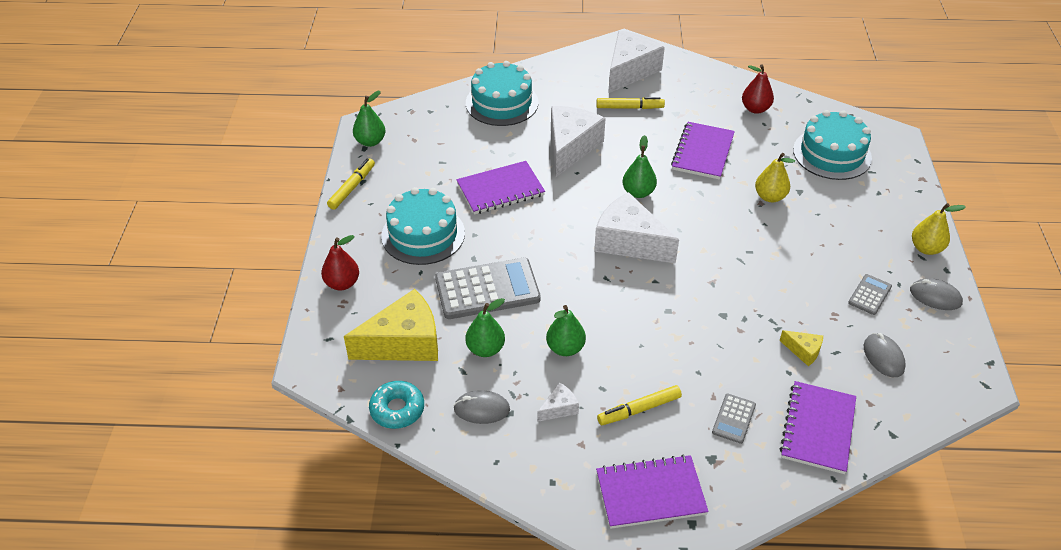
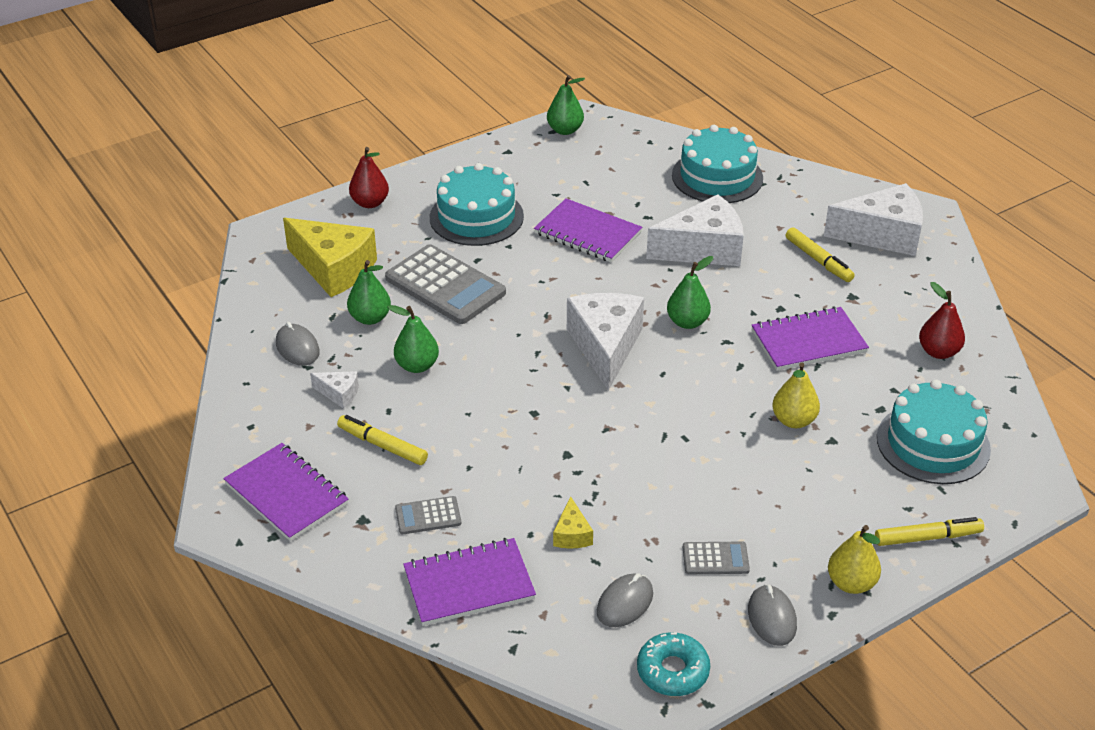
camera: 55 degrees right, 5 degrees down
(352, 188) = (492, 150): yellow marker -> yellow marker (927, 537)
(397, 409) = (256, 301): turquoise donut -> turquoise donut (672, 671)

